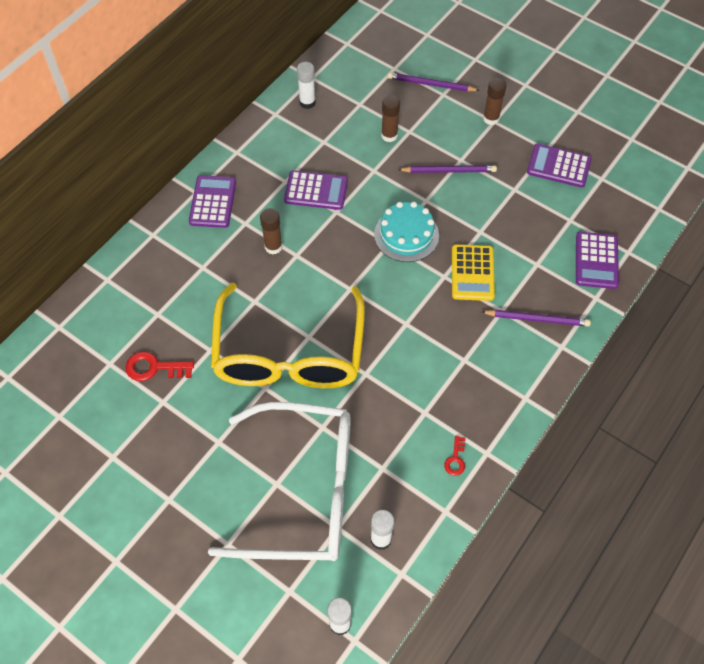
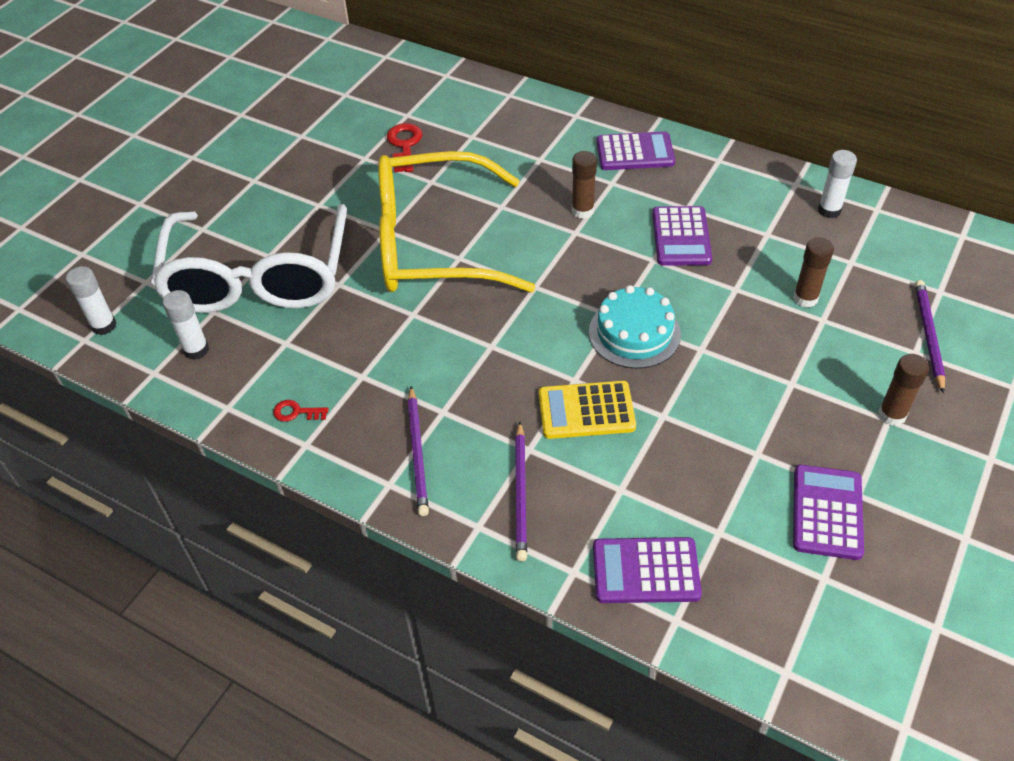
camera: 85 degrees right, 10 degrees down
(448, 171) = (764, 370): purple pencil -> purple pencil (418, 452)

